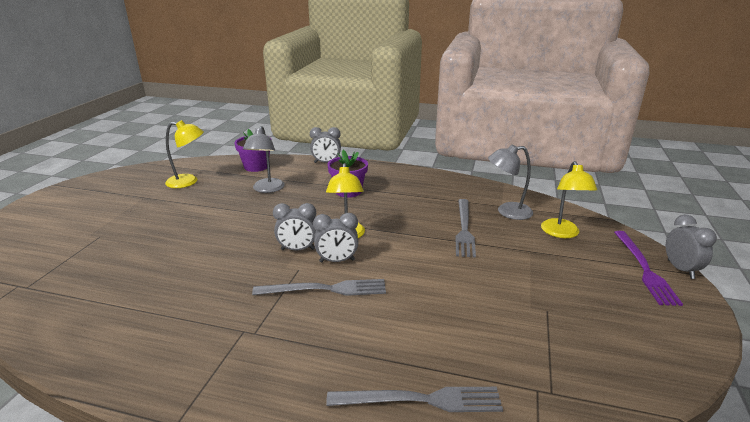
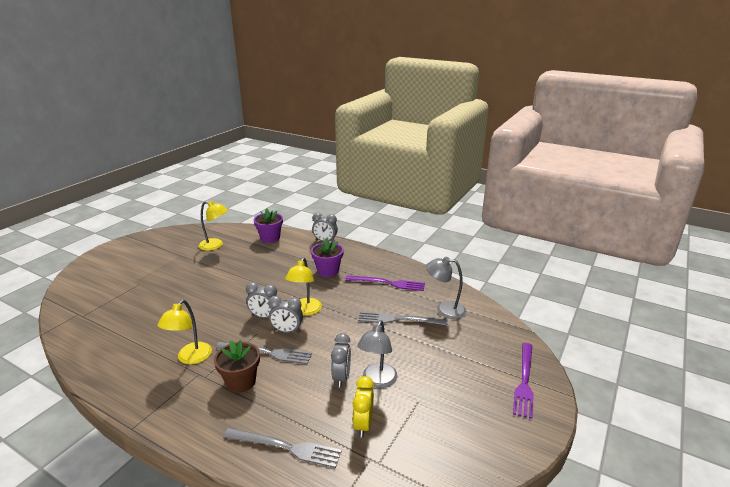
camera: 15 degrees right, 0 degrees up
(267, 189) = (268, 260): grey lamp -> grey lamp (377, 381)
(310, 330) = (241, 382): none -> brown flower pot
(426, 195) = (388, 283): none -> purple fork
(464, 229) = (399, 320): grey fork -> grey fork turned 75 degrees clockwise
(502, 351) = (363, 425): none -> yellow clock
(562, 233) = (477, 337): yellow lamp -> yellow lamp (190, 358)
(680, 269) = (556, 387): grey clock -> grey clock (341, 377)

